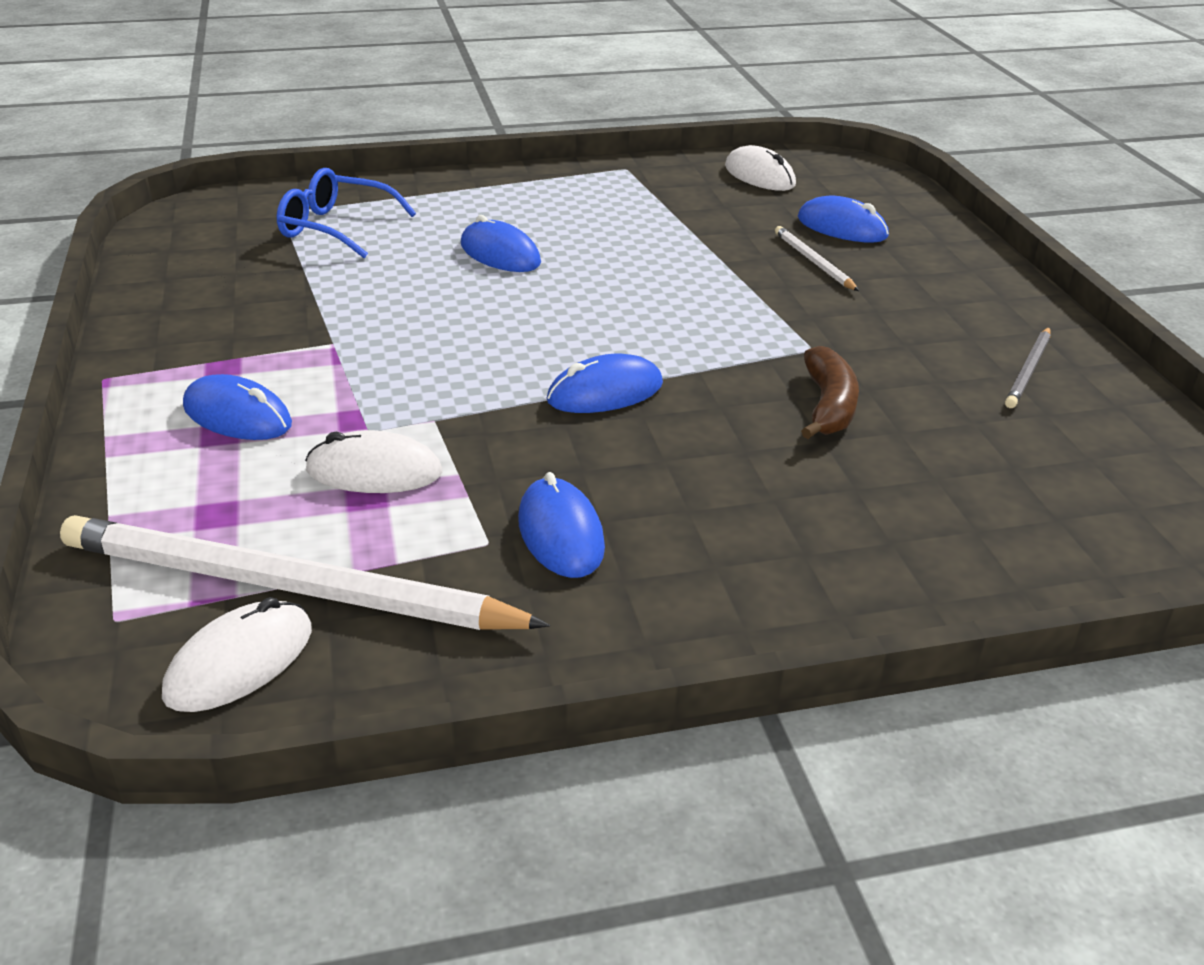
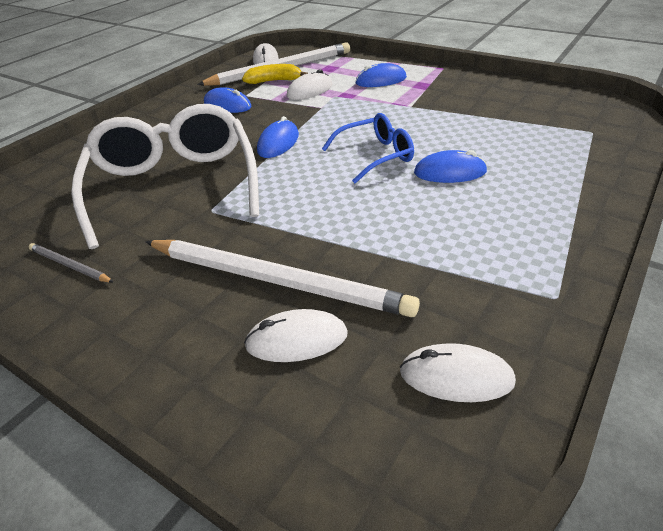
camera: 140 degrees right, 5 degrees up
(335, 228) = (549, 140): blue glasses -> blue glasses (376, 156)
(372, 550) = (274, 81): none -> yellow banana
(813, 261) = (277, 280): white pencil -> white pencil, size x2.28
(828, 406) = (174, 185): brown banana -> white glasses
(842, 227) = (296, 340): blue mouse -> white mouse
(1028, 370) = (69, 265): grey pencil -> grey pencil turned 45 degrees counterclockwise

